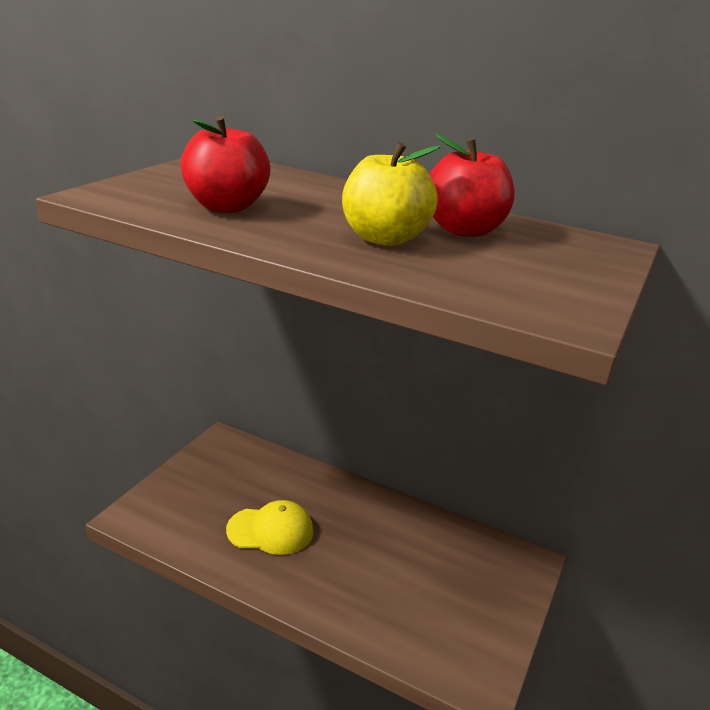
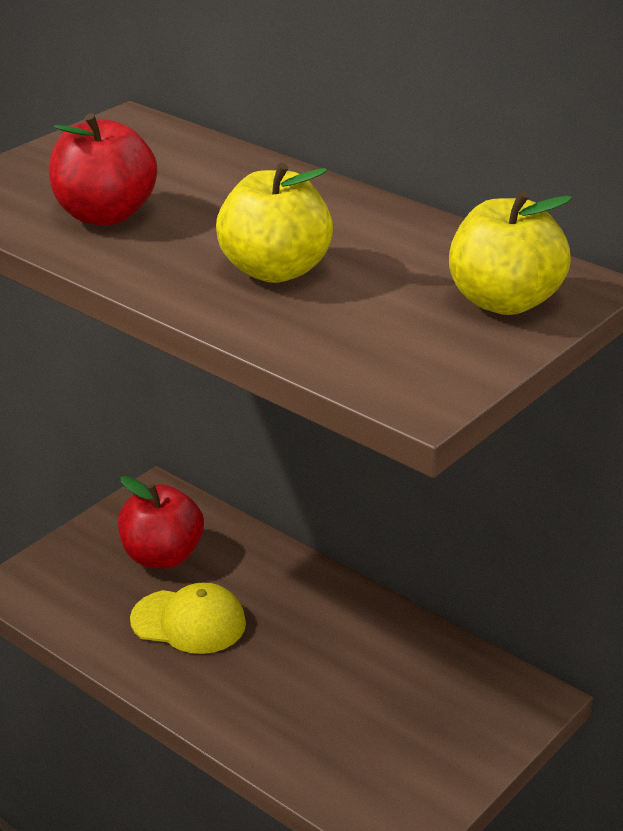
camera: 15 degrees right, 5 degrees up
(464, 230) = (390, 257): red apple -> red apple (162, 556)
(572, 255) = (504, 301): none -> yellow apple

